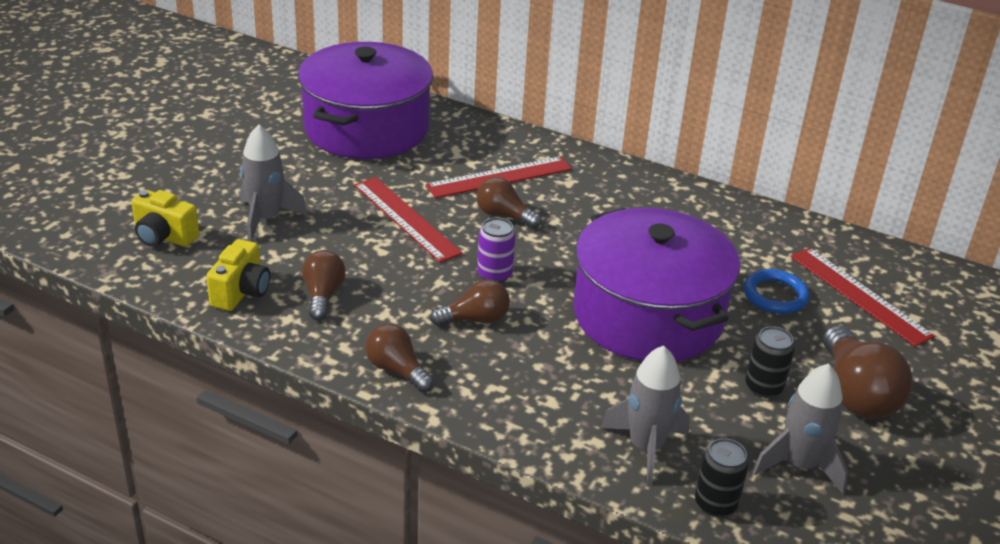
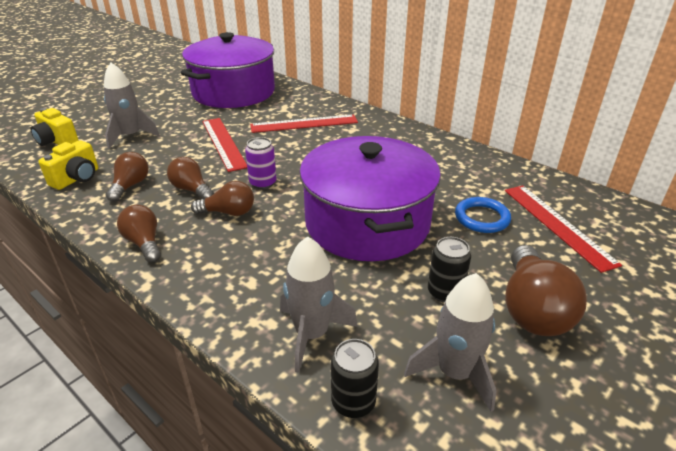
camera: 15 degrees right, 0 degrees up
(504, 216) = (293, 146): brown light bulb -> brown light bulb (192, 190)

